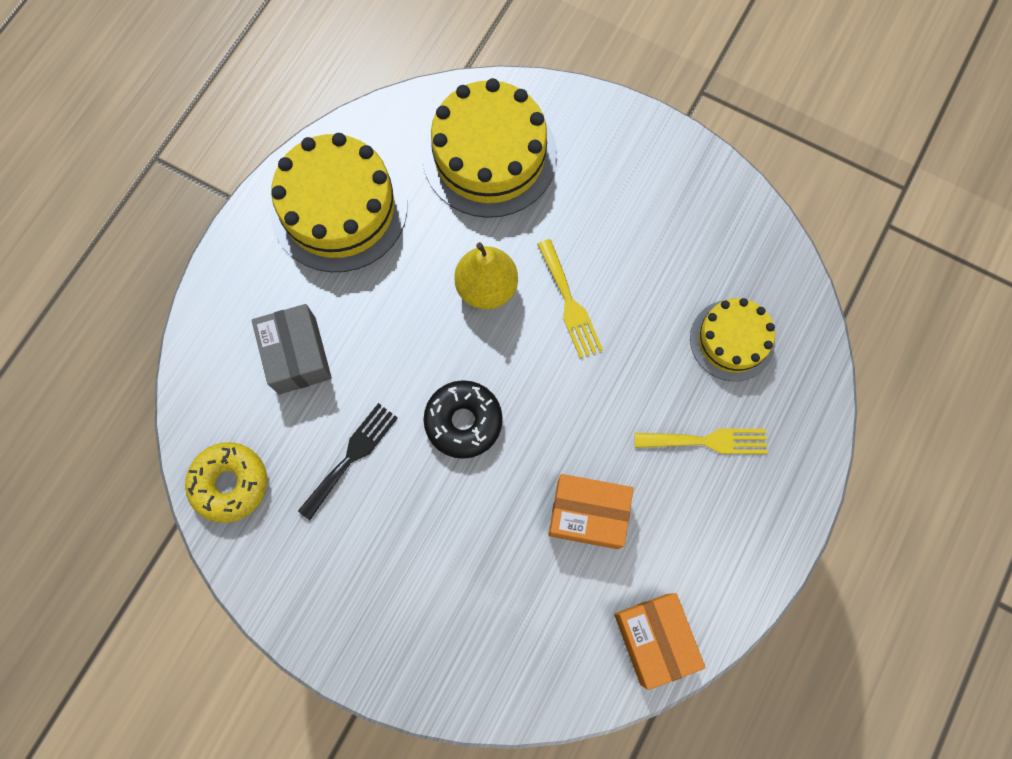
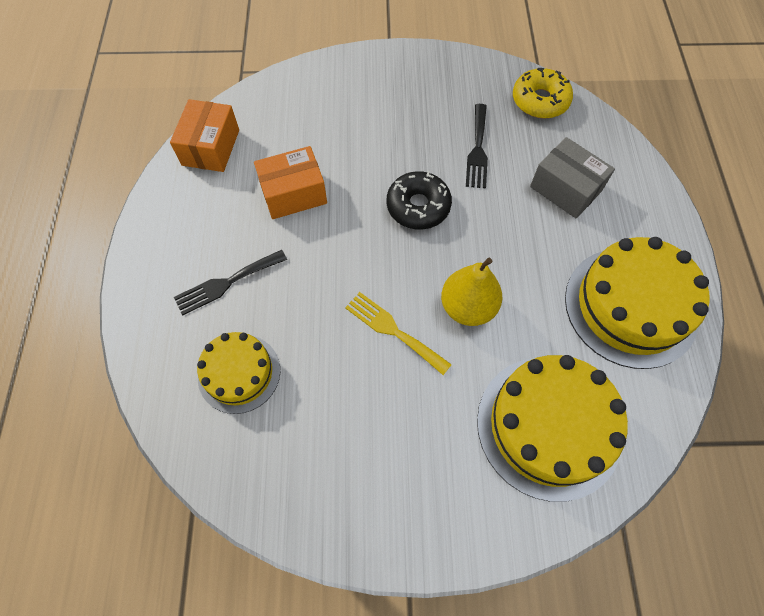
camera: 150 degrees right, 10 degrees down
(654, 639) = (211, 147): orange box -> orange box turned 60 degrees clockwise
(707, 441) = (226, 283): yellow fork -> black fork

